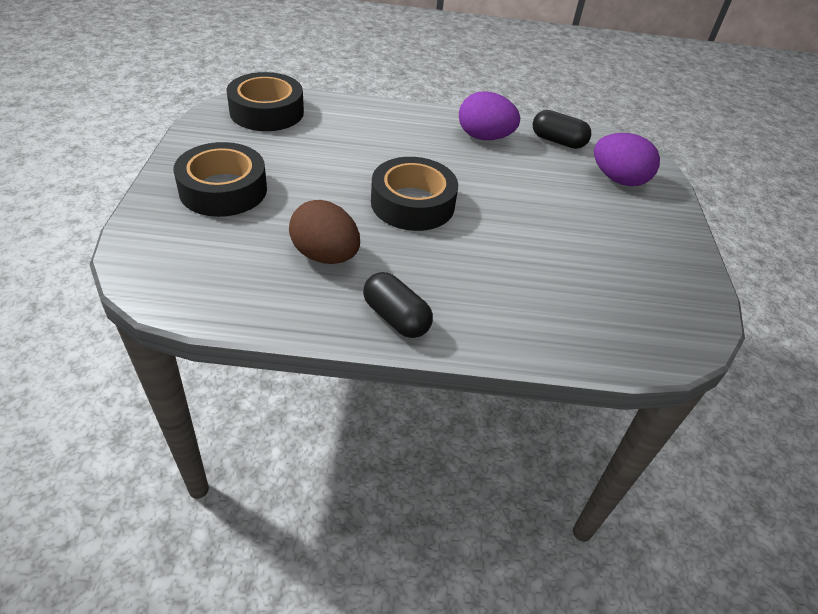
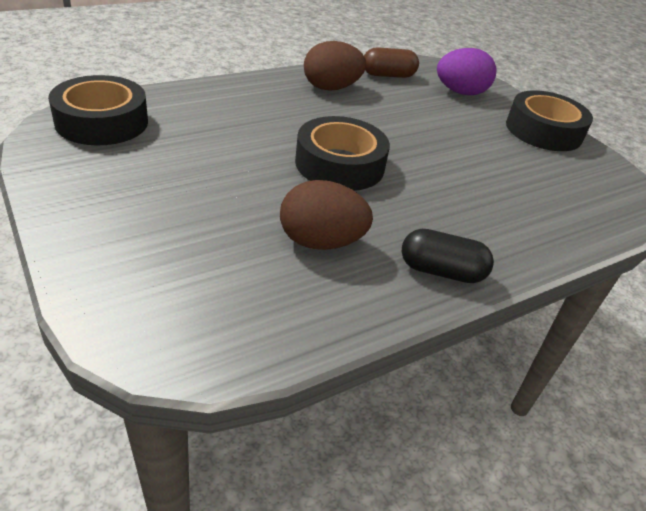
camera: 35 degrees left, 5 degrees down
(223, 189) = (144, 217): black tape -> black tape (543, 131)
(484, 137) = (331, 88): purple egg -> brown egg
(557, 141) = (388, 75): black capsule -> brown capsule

